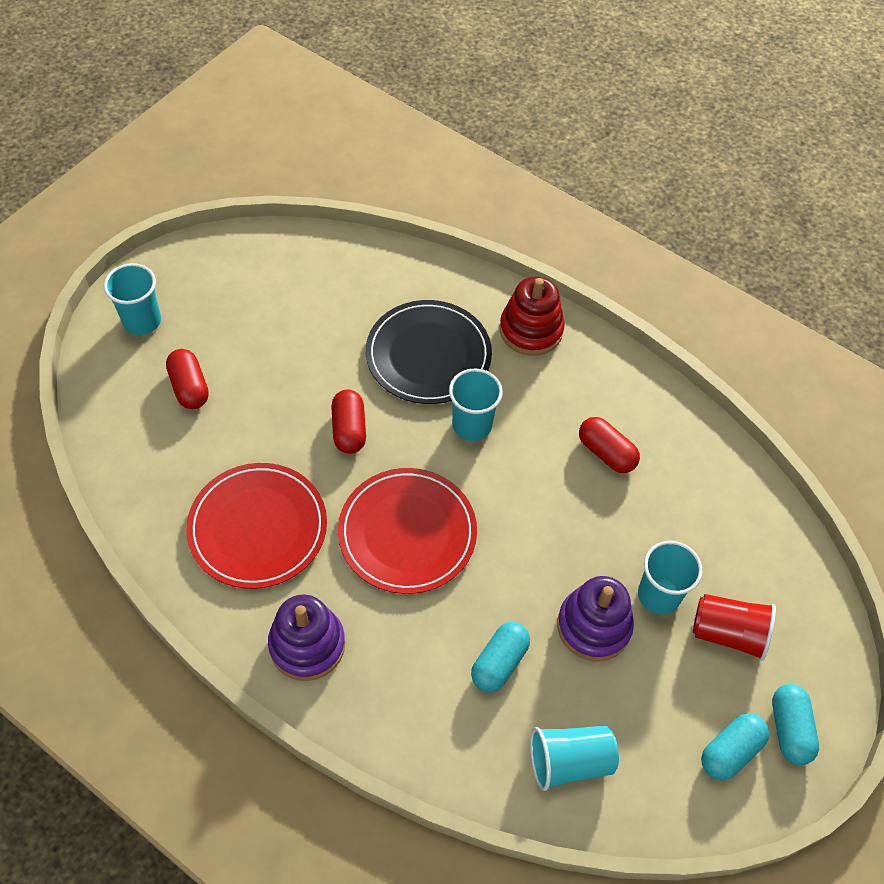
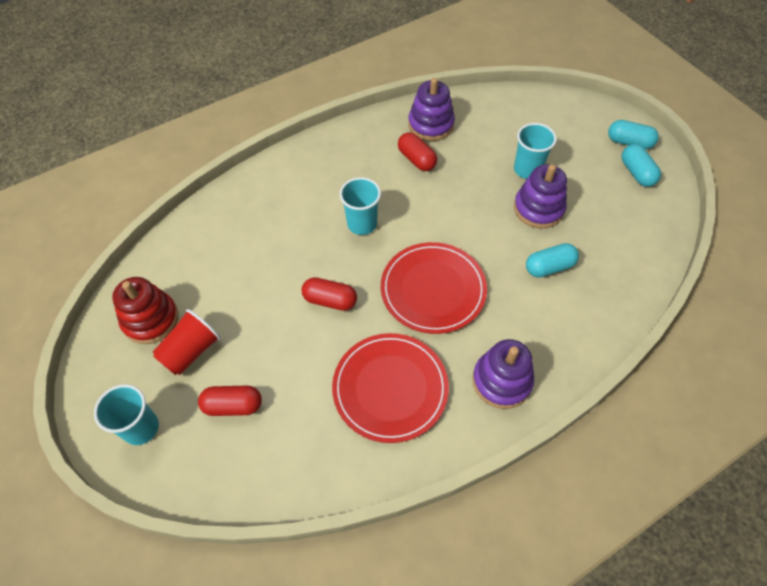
camera: 65 degrees left, 0 degrees up
(428, 355) = (290, 231): black plate -> none
(499, 662) = (549, 267): turquoise capsule -> turquoise capsule turned 75 degrees counterclockwise
(531, 330) = (301, 166): red stacking toy -> red stacking toy (150, 319)
(569, 761) = (626, 252): turquoise cup -> none
(606, 453) = (416, 159): red capsule -> red capsule turned 75 degrees clockwise
(678, 451) = (431, 124): none -> purple stacking toy
(728, 633) = (562, 147): red cup -> red cup (191, 351)

